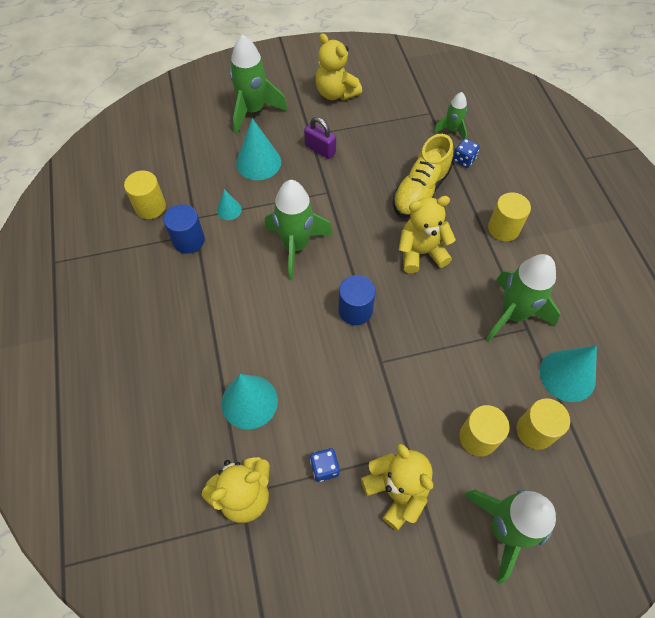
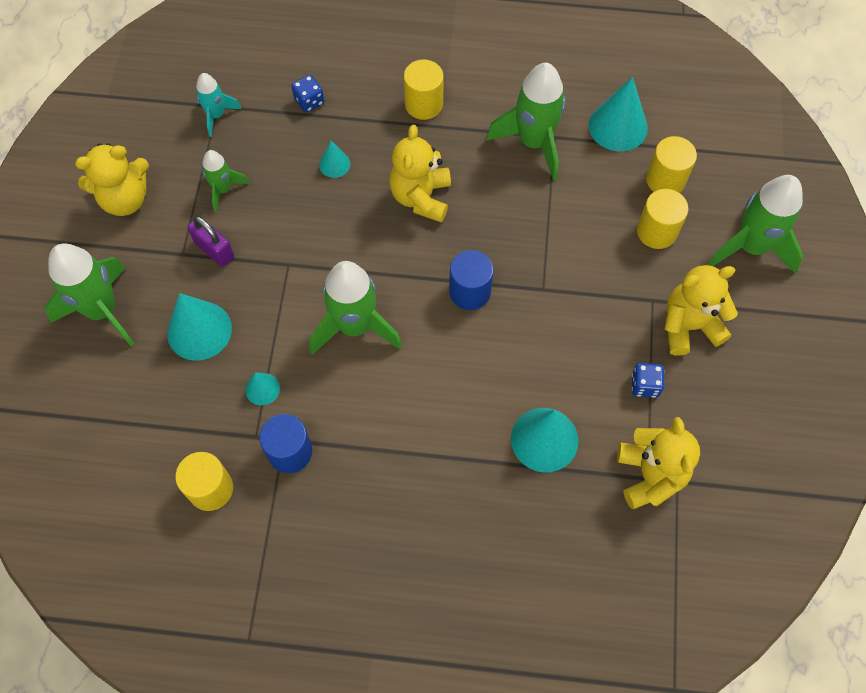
camera: 70 degrees left, 5 degrees up
(320, 149) = (214, 250): purple padlock -> purple padlock turned 75 degrees clockwise
(420, 191) = (334, 164): yellow shoe -> turquoise cone
(423, 115) = (216, 115): none -> turquoise rocket
(452, 130) = (258, 95): green rocket -> green rocket (223, 189)

